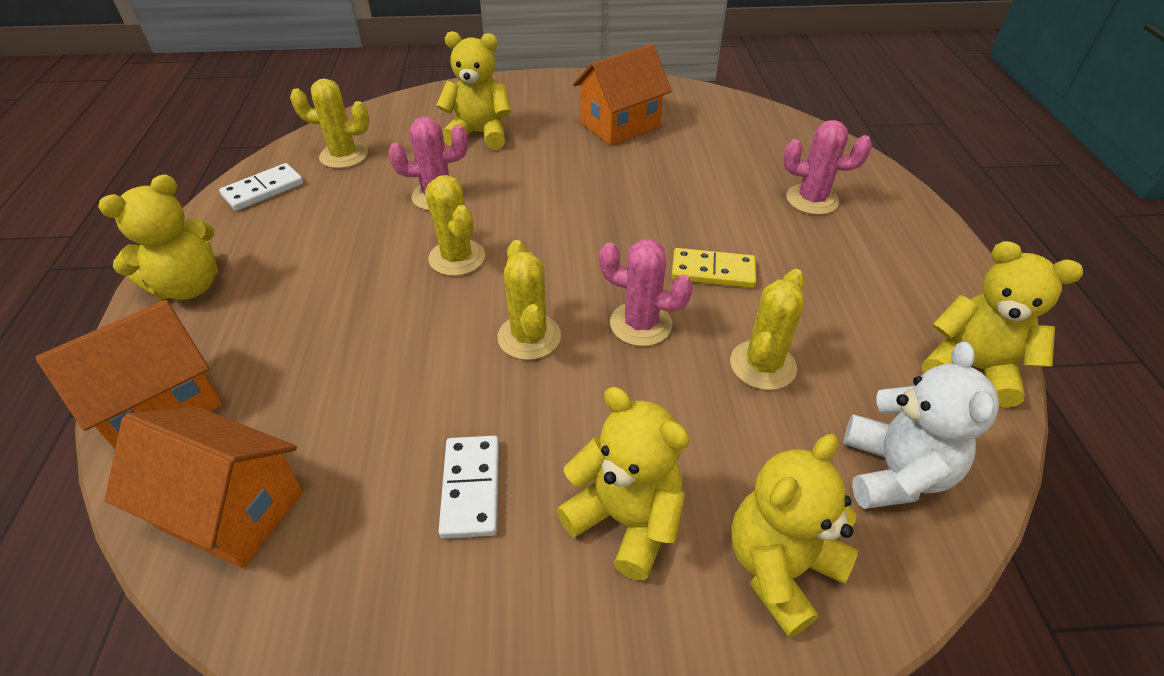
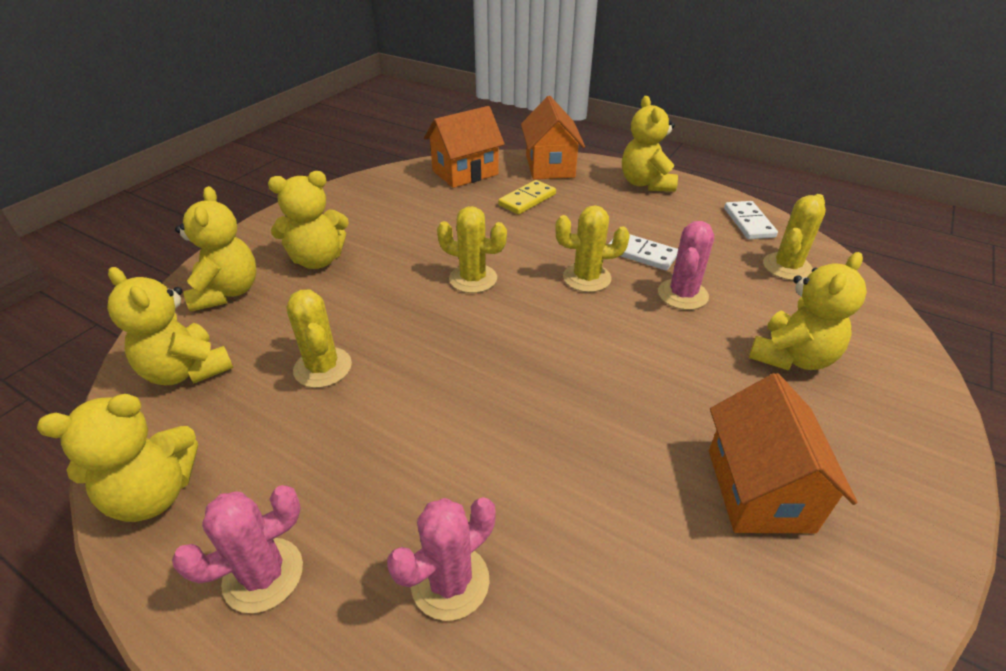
camera: 125 degrees right, 5 degrees down
(471, 488) = (396, 226): white domino -> white domino (641, 254)
(640, 324) = (428, 330): pink cactus -> pink cactus (263, 575)
(713, 271) = (434, 403): yellow domino -> yellow domino (527, 200)
(894, 472) = (187, 371): white teddy bear -> yellow teddy bear

